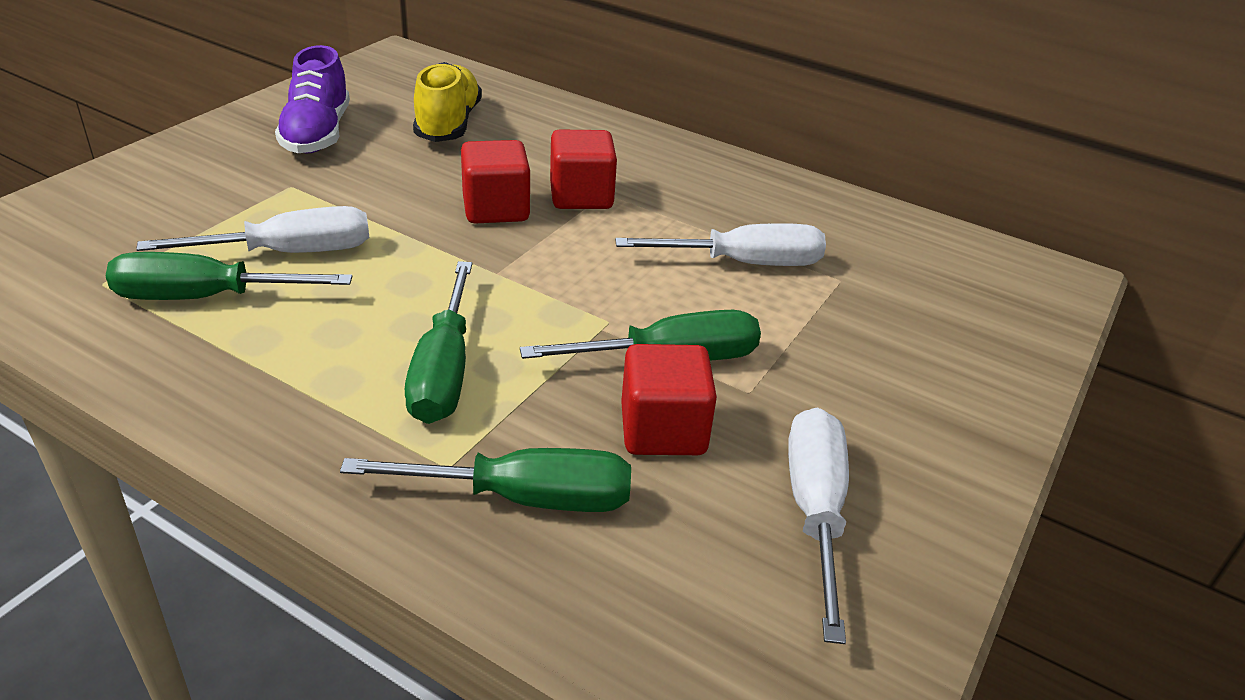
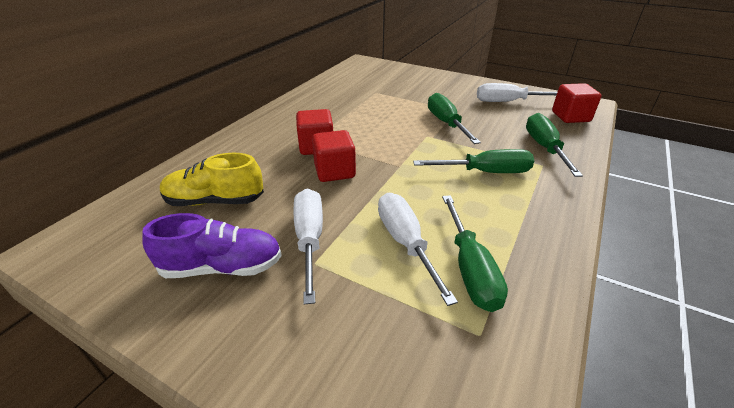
camera: 90 degrees left, 0 degrees up
(663, 430) = (488, 124): red cube -> red cube (570, 117)
(743, 263) = (370, 109): white screwdriver -> white screwdriver (309, 240)

